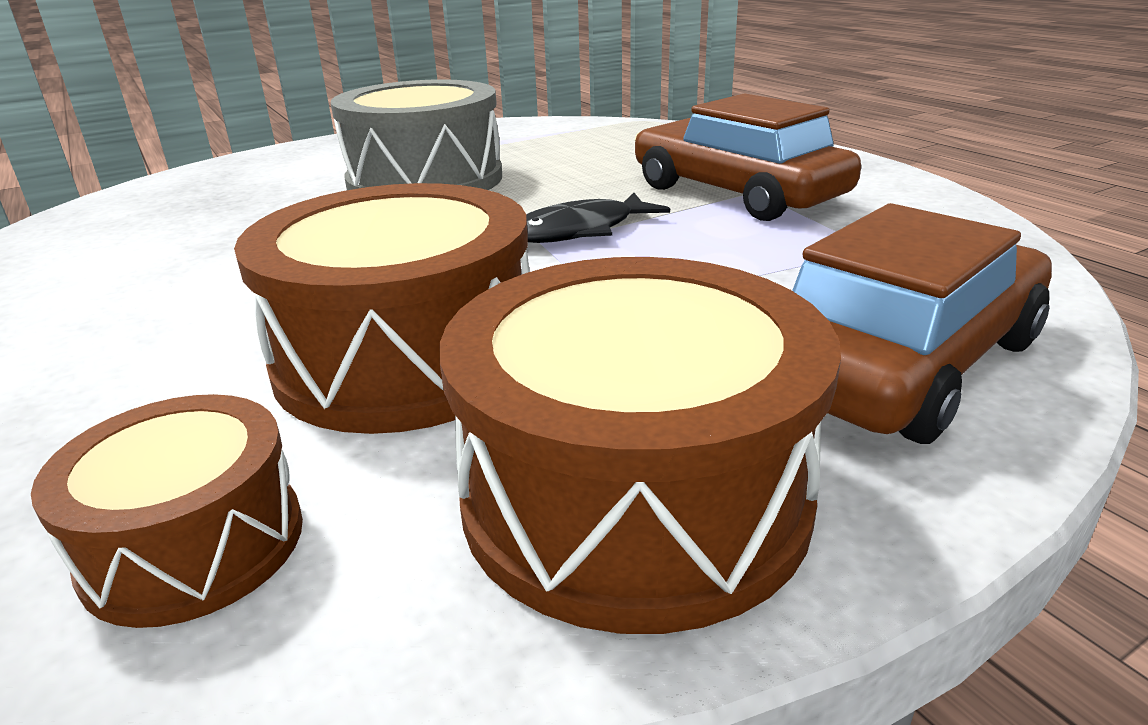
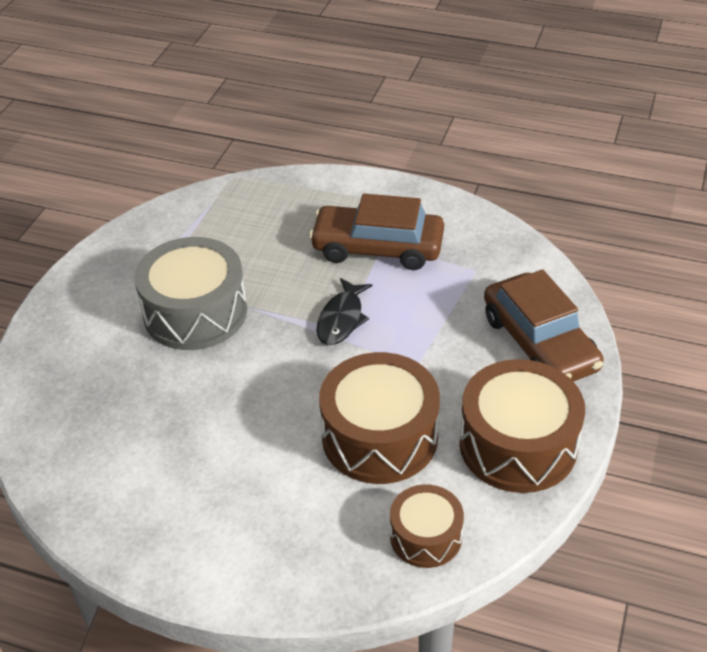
camera: 40 degrees left, 15 degrees up
(901, 363) = (539, 343): brown car -> brown car turned 150 degrees clockwise

